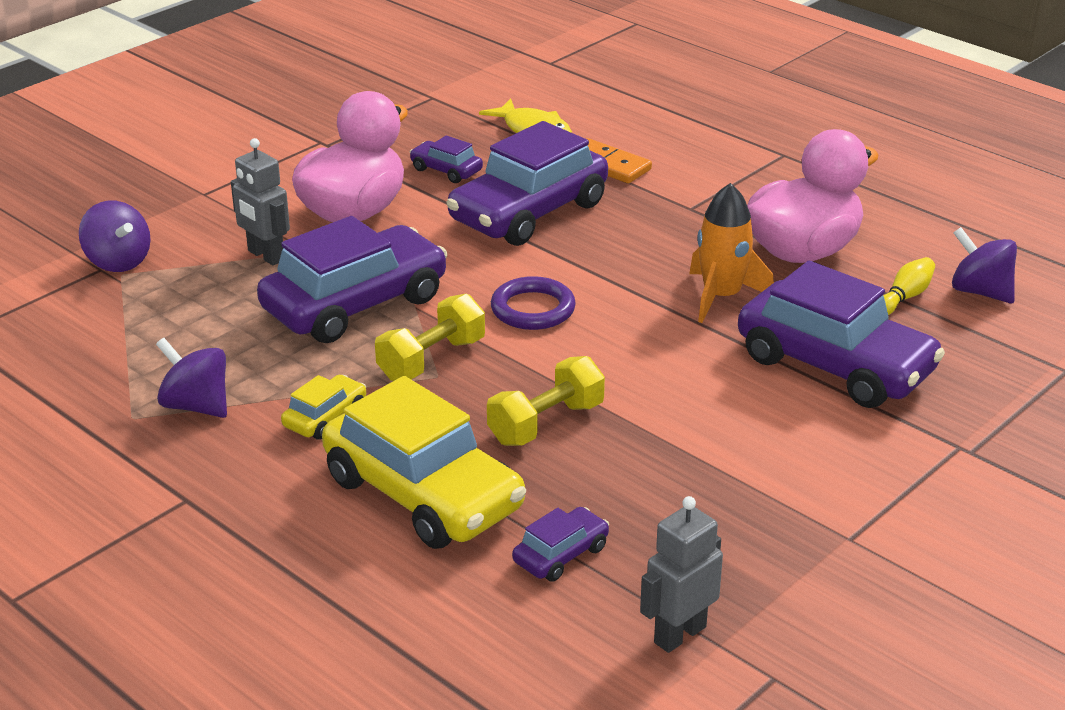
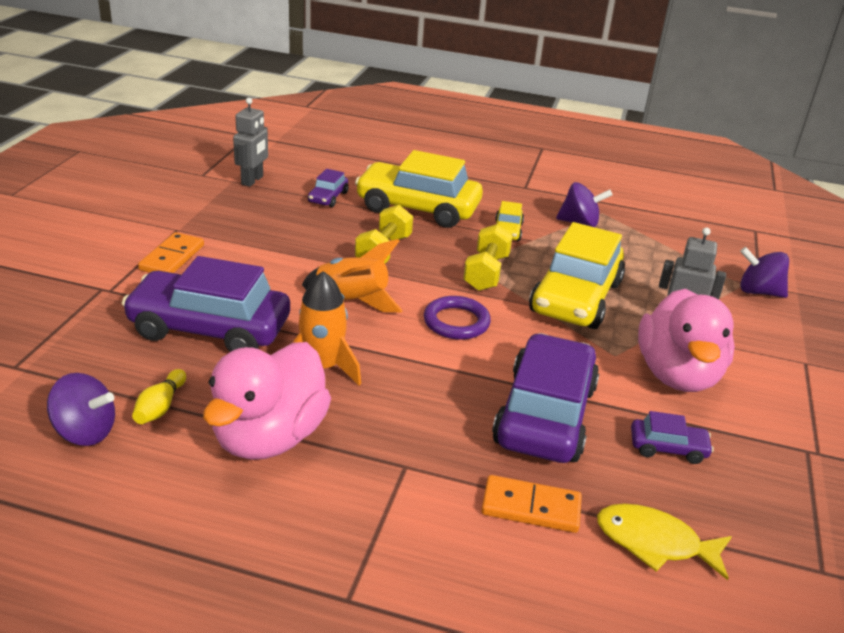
camera: 150 degrees right, 0 degrees up
(355, 304) = (576, 298): purple car -> yellow car
(641, 360) = (352, 301): none -> orange rocket
(865, 482) = (172, 257): none -> orange domino

